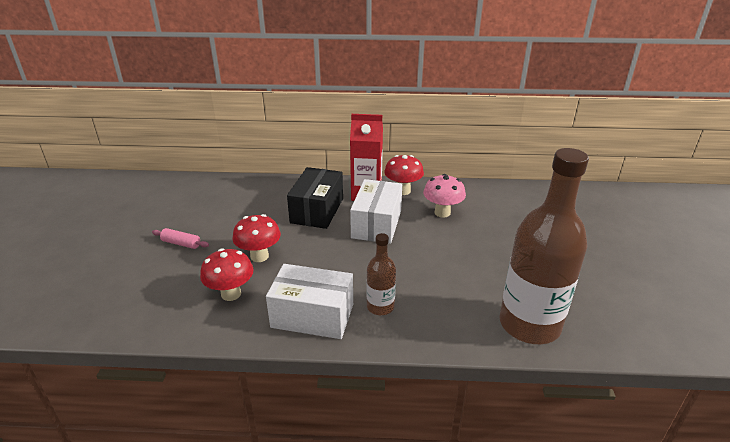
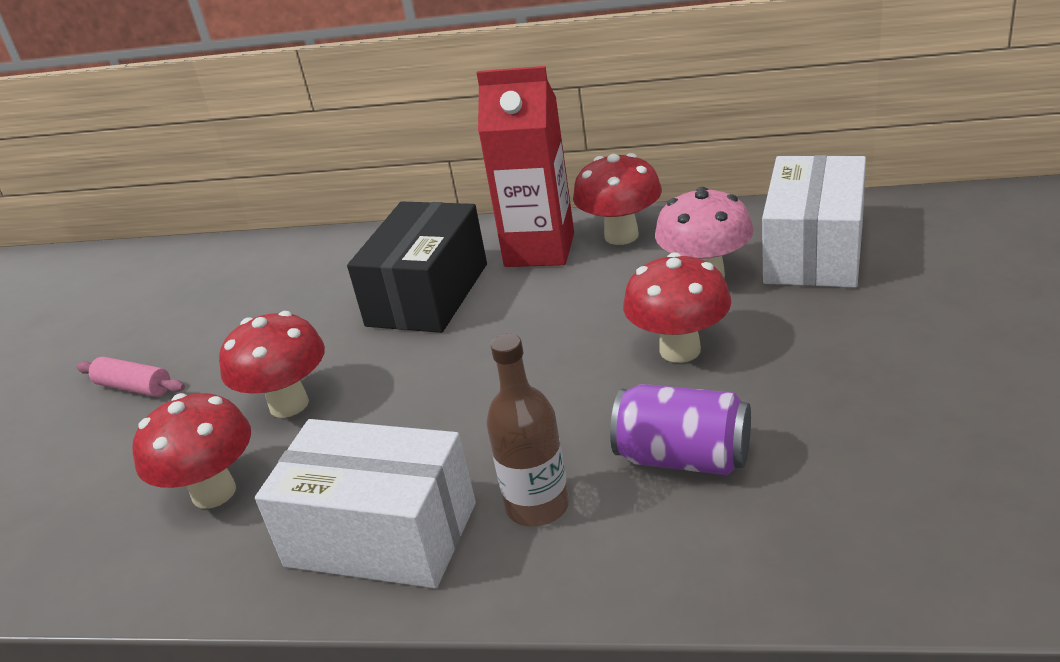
camera: 10 degrees right, 0 degrees up
(376, 224) = (553, 314): white box -> white box (814, 251)
(434, 244) = (680, 350): none -> red mushroom
(440, 290) = (683, 458): none -> purple can
(529, 324) = (897, 533): brown bottle -> none

